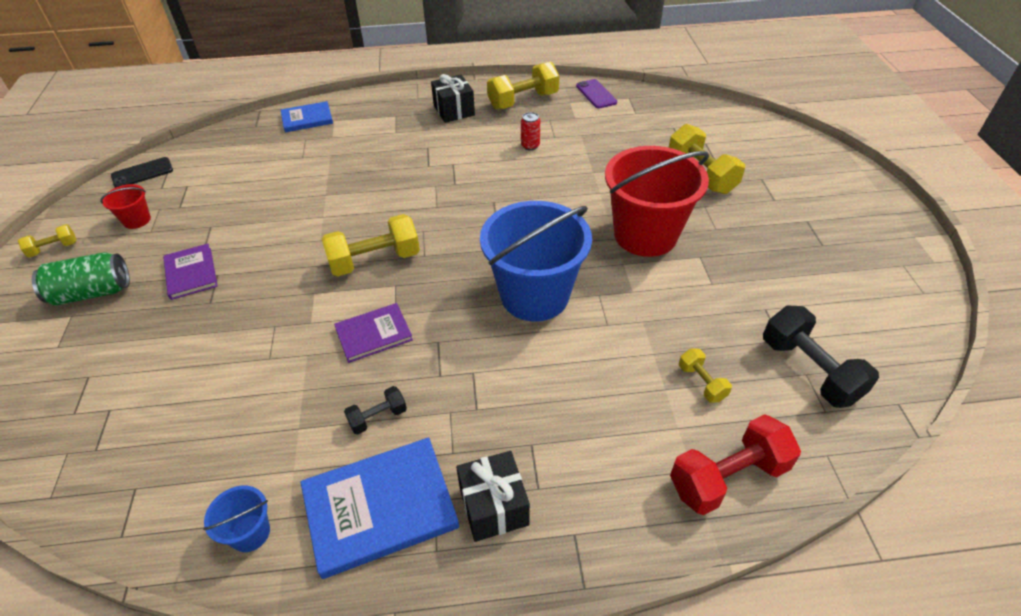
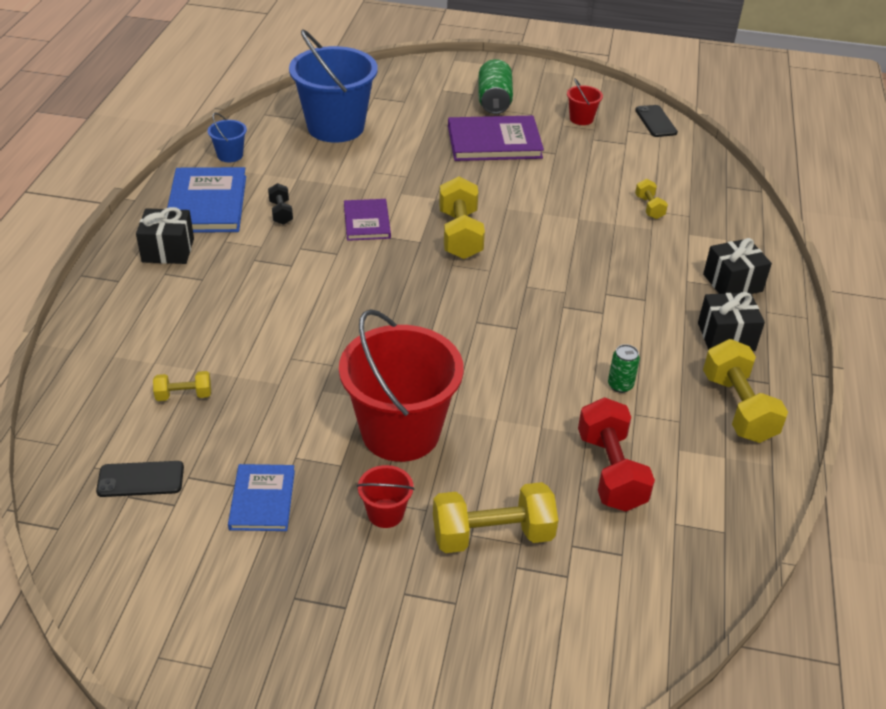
camera: 105 degrees right, 5 degrees down
(53, 248) = (558, 84): yellow dumbbell -> yellow dumbbell (649, 207)
(191, 273) = (494, 142): purple book -> purple book, size x1.67
(307, 119) = (733, 221): blue book -> blue book (262, 500)
(390, 113) = (732, 283): none -> black gift
(530, 146) = (620, 385): red can -> green can
(534, 295) = (356, 321): blue bucket -> blue bucket (335, 127)
(596, 94) = (742, 494): purple phone -> none
(723, 223) = (385, 513): none -> red bucket
(728, 477) = (91, 373): red dumbbell -> red dumbbell (610, 471)
(809, 370) = (140, 479): black dumbbell -> black phone

